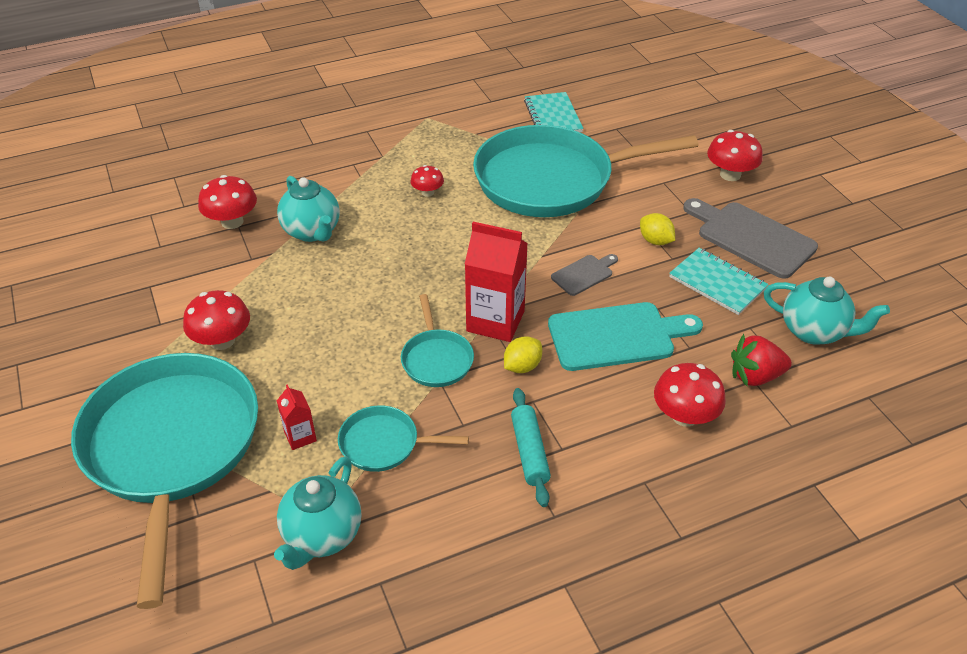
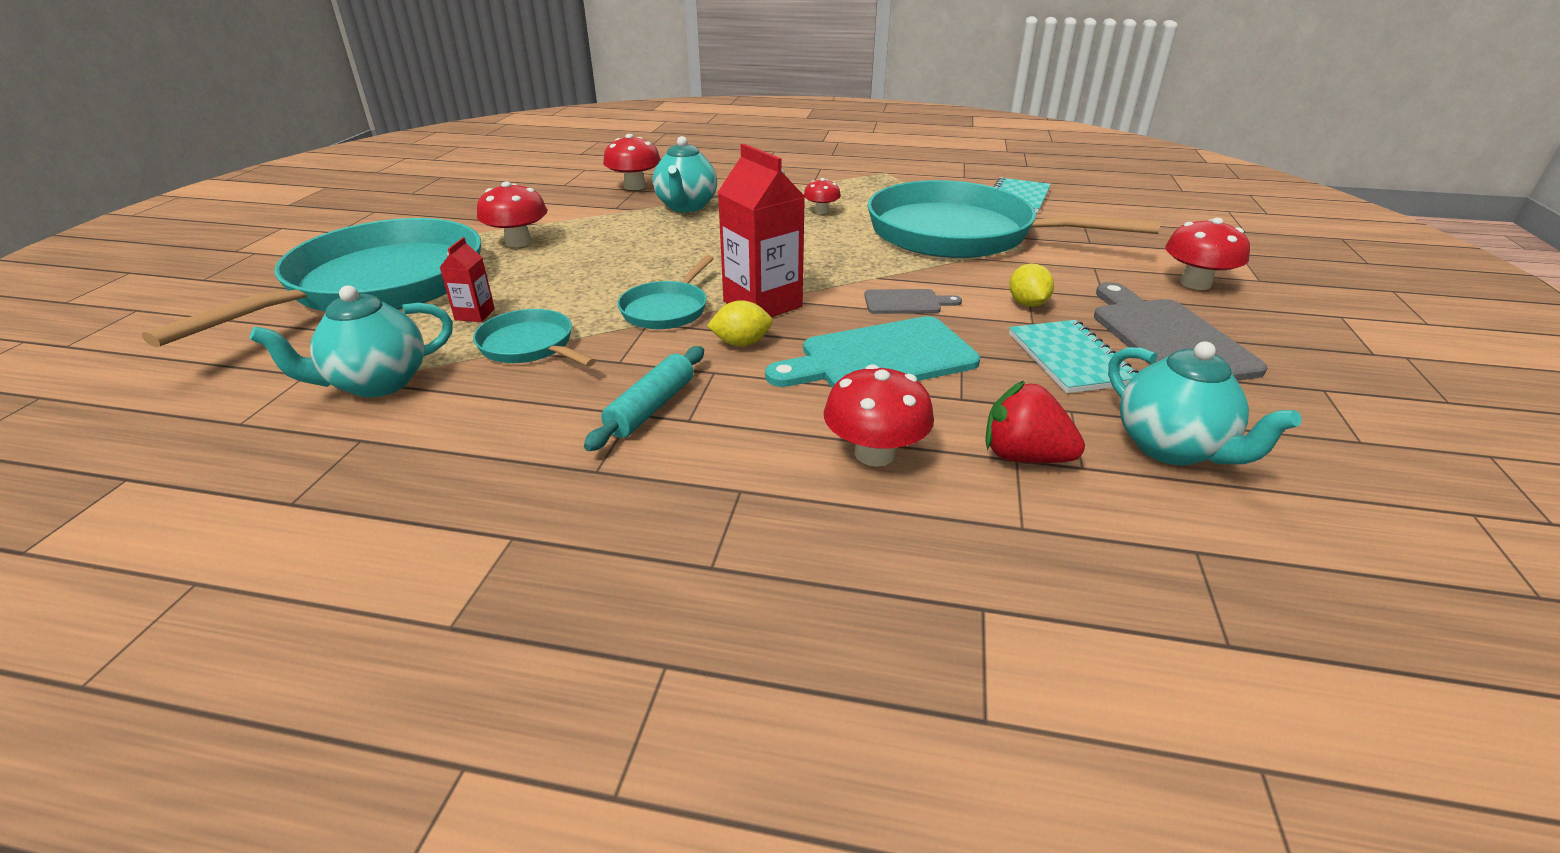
camera: 35 degrees right, 10 degrees down
(617, 336) = (880, 358): turquoise cutting board -> turquoise cutting board turned 135 degrees clockwise

